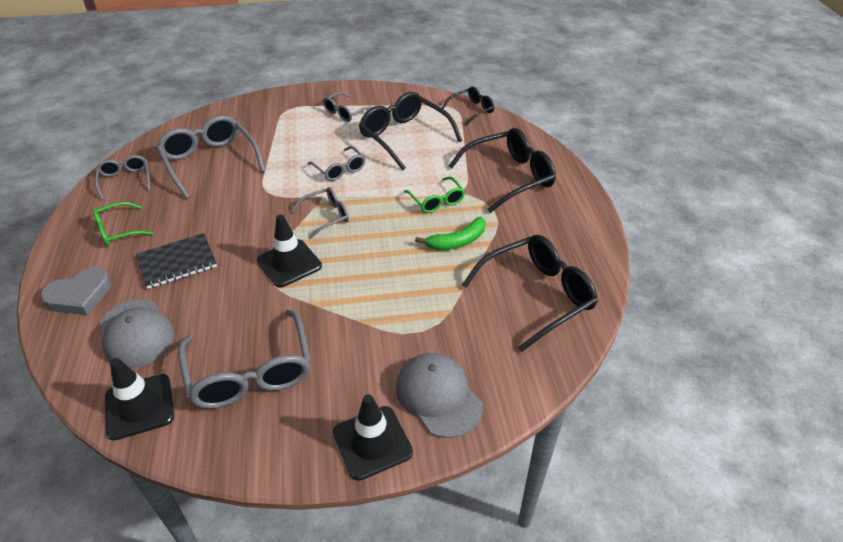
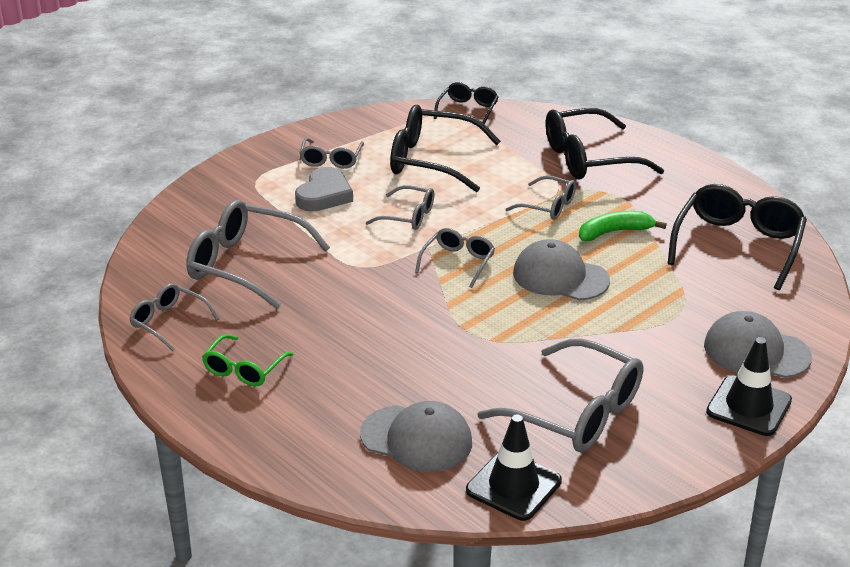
camera: 35 degrees left, 10 degrees down
(80, 296) = (301, 440): grey heart -> grey heart (324, 195)
(177, 262) = (362, 366): black notebook -> none
(289, 263) = (481, 316): black traffic cone -> none
(376, 258) = (560, 277): none -> grey cap
(436, 201) = (548, 206): green glasses -> grey glasses
(457, 241) = (614, 232): green banana -> green banana turned 135 degrees counterclockwise
(510, 177) = (588, 159): black glasses -> black glasses turned 135 degrees counterclockwise

